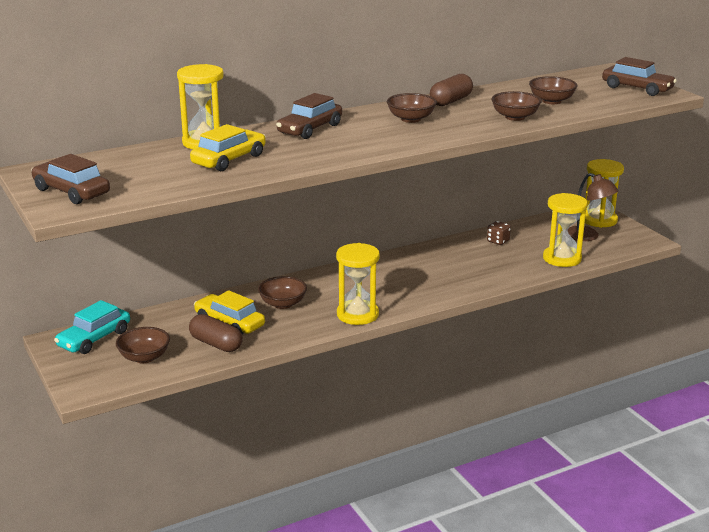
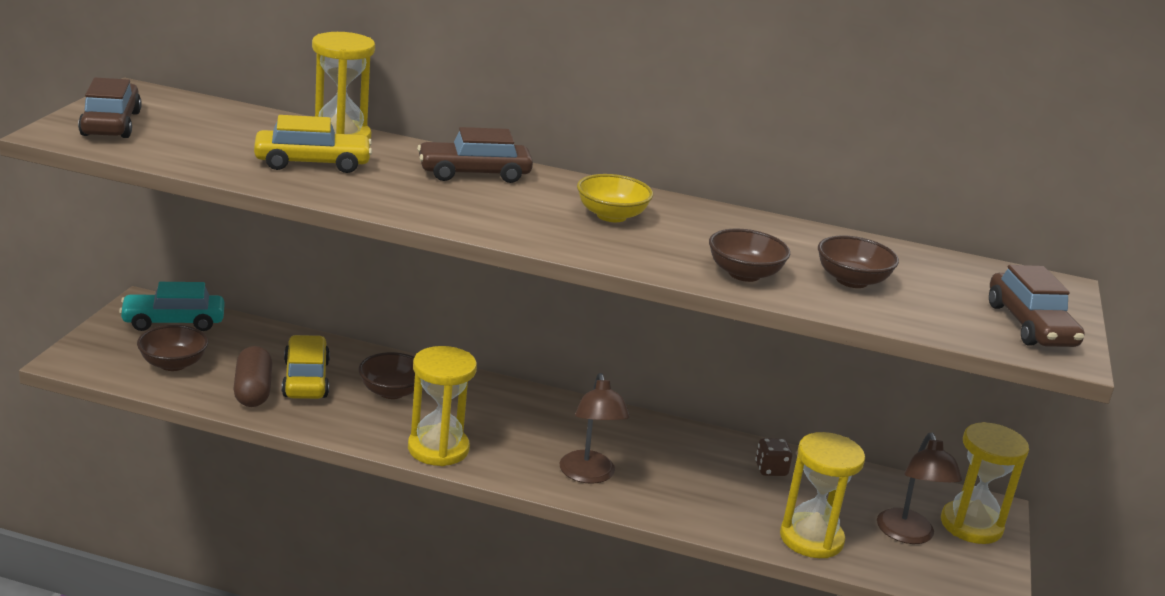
camera: 40 degrees right, 0 degrees up
(411, 119) = (611, 216): brown bowl -> yellow bowl
(439, 286) = (589, 475): none -> brown lamp
(451, 101) = (718, 220): brown capsule -> none

